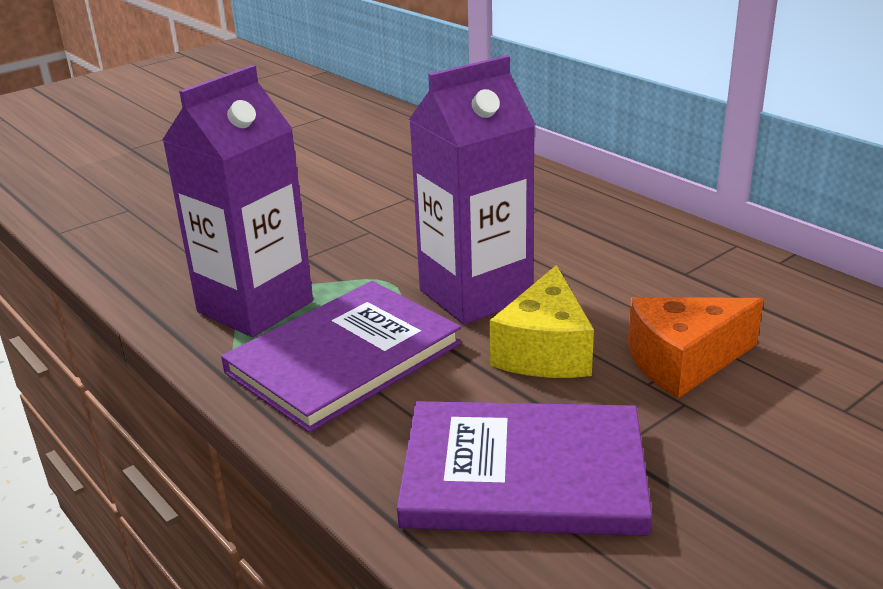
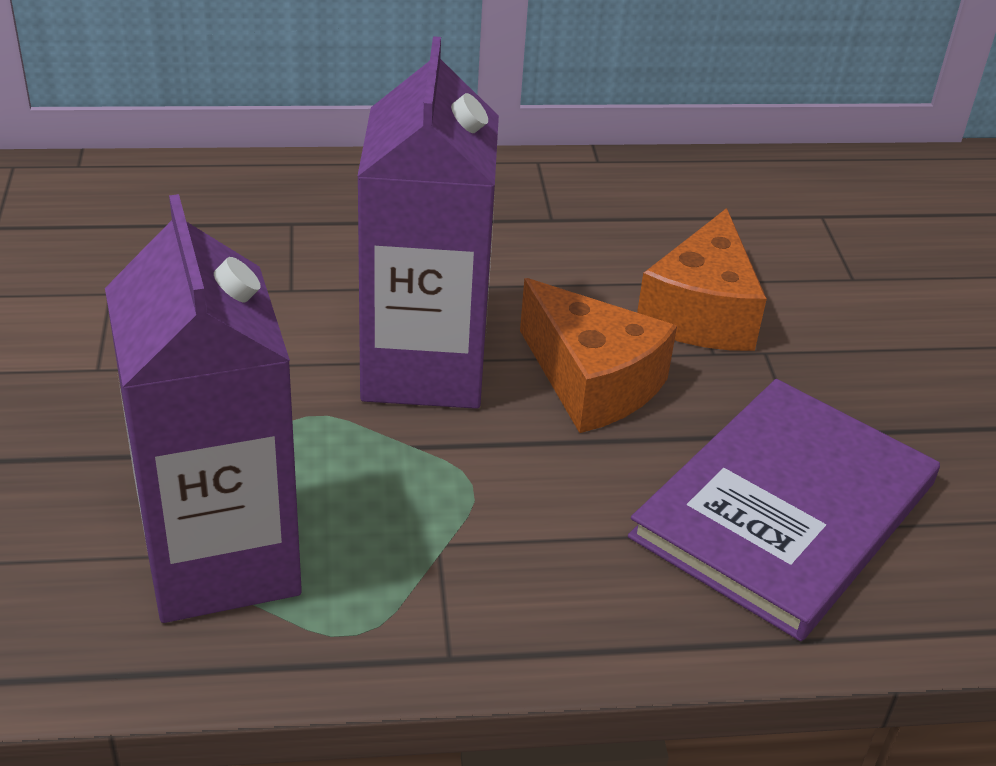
camera: 60 degrees left, 10 degrees up
(344, 358) = (442, 535): purple book -> none
(545, 351) = (592, 382): yellow cheese -> orange cheese

